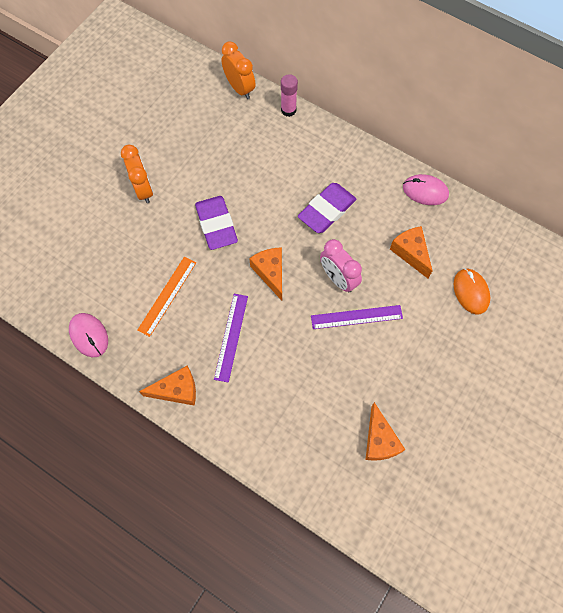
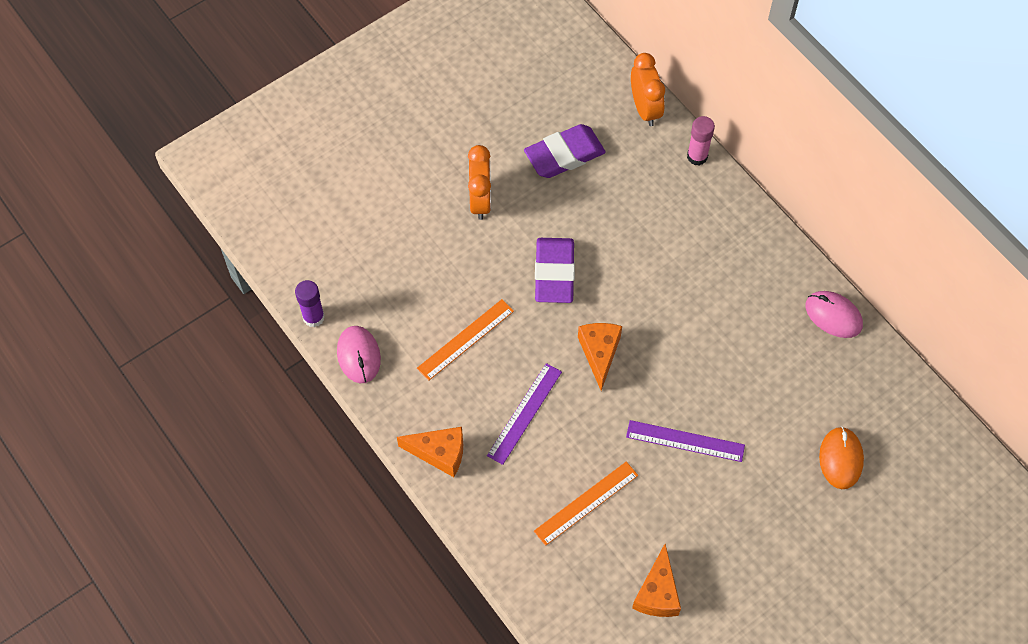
camera: 20 degrees right, 5 degrees down
(44, 317) = (313, 317): none -> purple glue stick
(301, 389) = (586, 503): none -> orange ruler
(326, 210) = (698, 299): purple eraser -> purple eraser (564, 155)
(338, 279) = (680, 387): pink clock -> none
(411, 253) = (784, 386): orange cheese -> none

